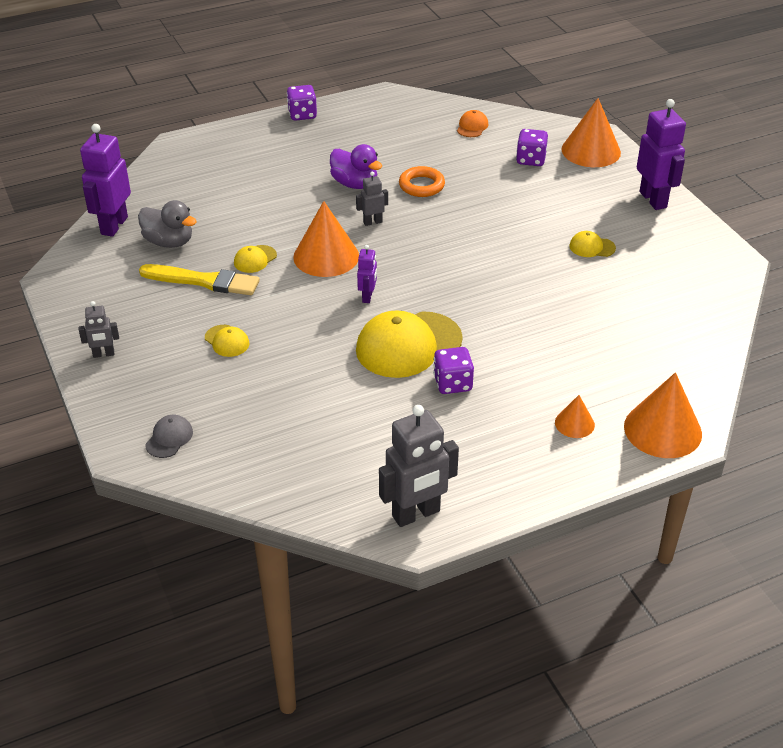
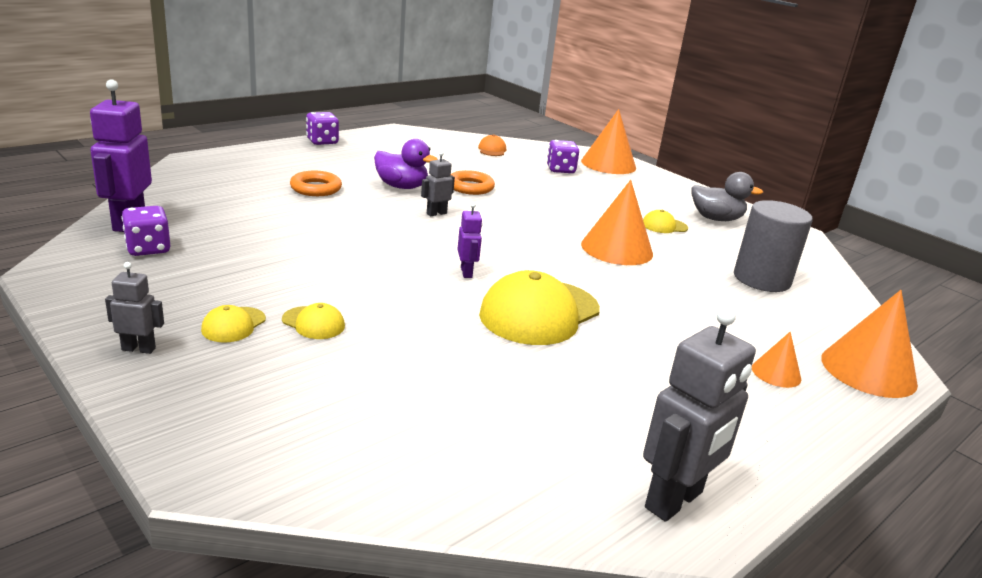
camera: 20 degrees left, 15 degrees down
(103, 354) = (139, 349): grey robot -> grey robot turned 150 degrees counterclockwise
(169, 242) = (205, 235): grey duck -> grey duck (716, 219)
(169, 438) = (268, 443): grey cap -> none
(203, 281) = (261, 267): yellow brush -> none
(255, 259) = (318, 246): yellow cap -> yellow cap (233, 325)
(275, 185) = (316, 188): none -> orange ring
(326, 256) = (400, 241): orange cone -> orange cone (617, 249)
(452, 383) = (614, 345): purple dice -> purple dice (148, 249)
(643, 322) = (761, 279): none -> grey cylinder
(653, 199) = (688, 193): purple robot -> none

